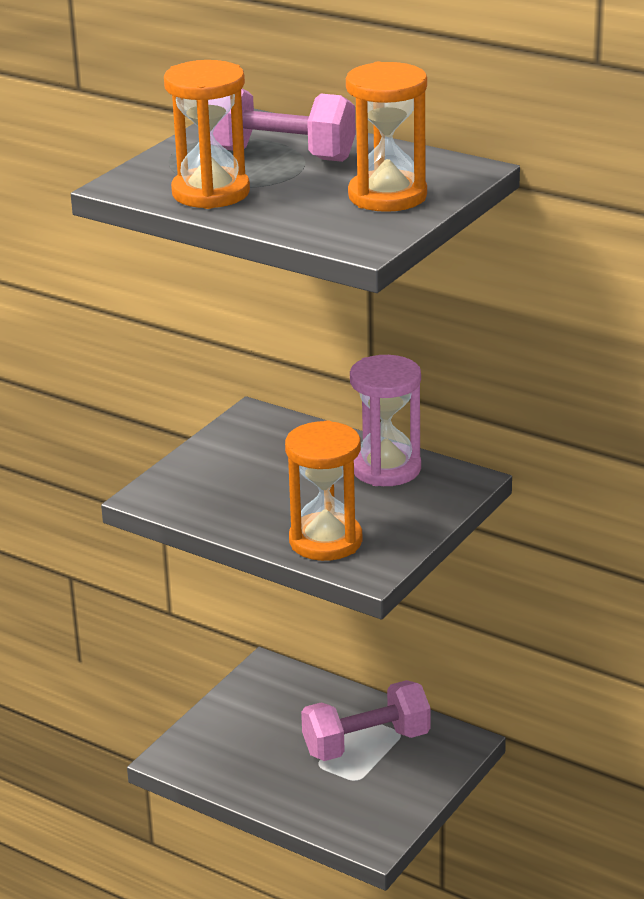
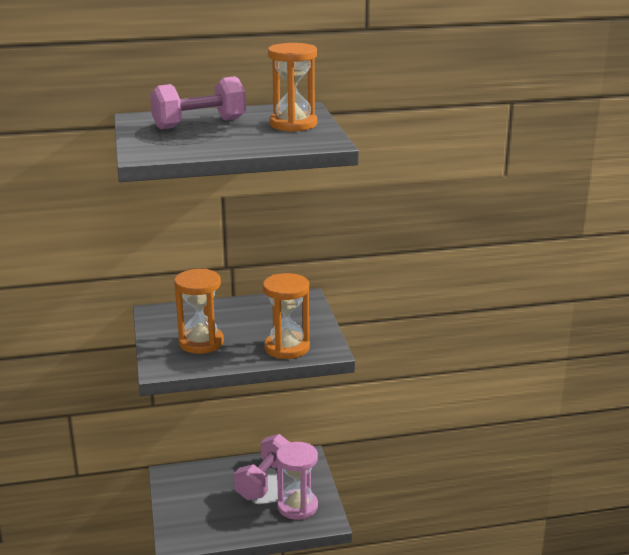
camera: 45 degrees left, 5 degrees down
(211, 193) = (201, 145): orange hourglass -> orange hourglass (201, 342)
(386, 469) = (261, 307): pink hourglass -> pink hourglass (297, 506)

